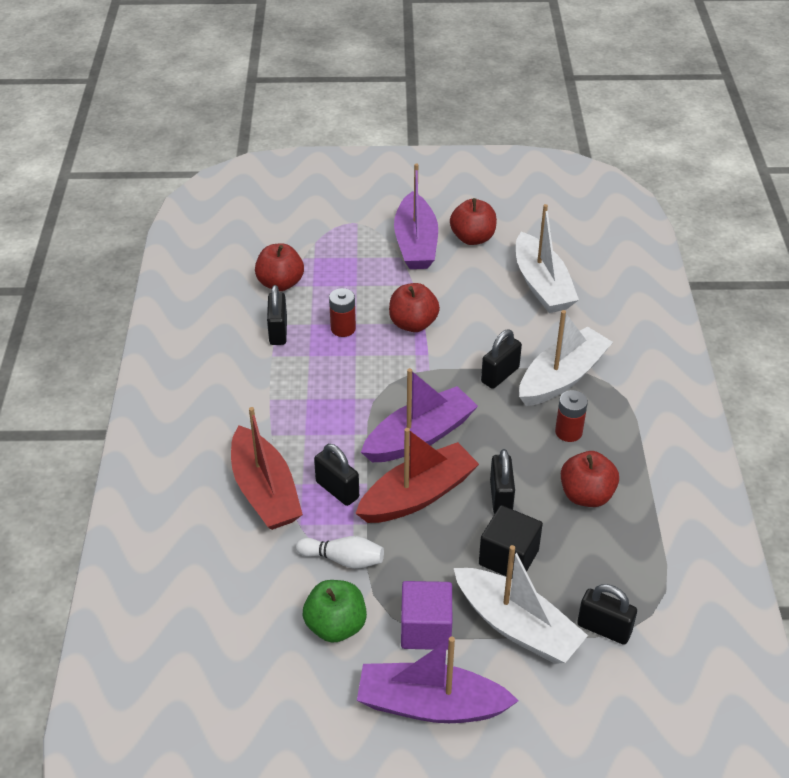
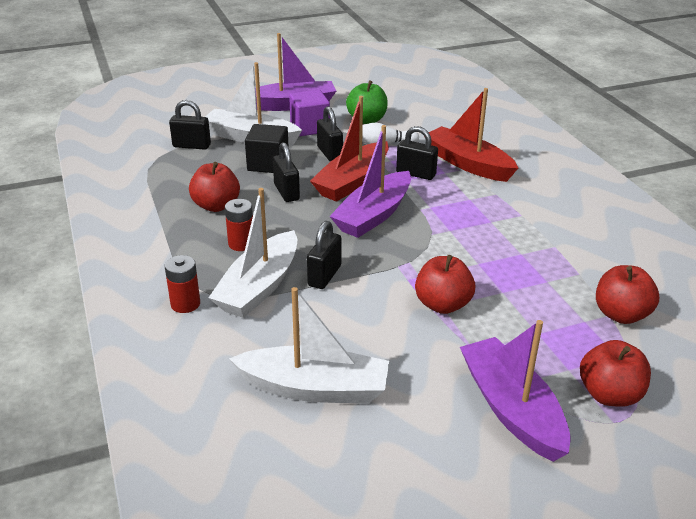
camera: 160 degrees right, 10 degrees down
(278, 331) = (571, 267): black padlock -> black padlock (329, 153)
(343, 328) = (511, 284): red battery -> red battery (185, 304)
(472, 238) = (440, 439): red apple -> red apple (609, 395)
(542, 285) = (315, 388): white boat -> white boat turned 135 degrees clockwise

